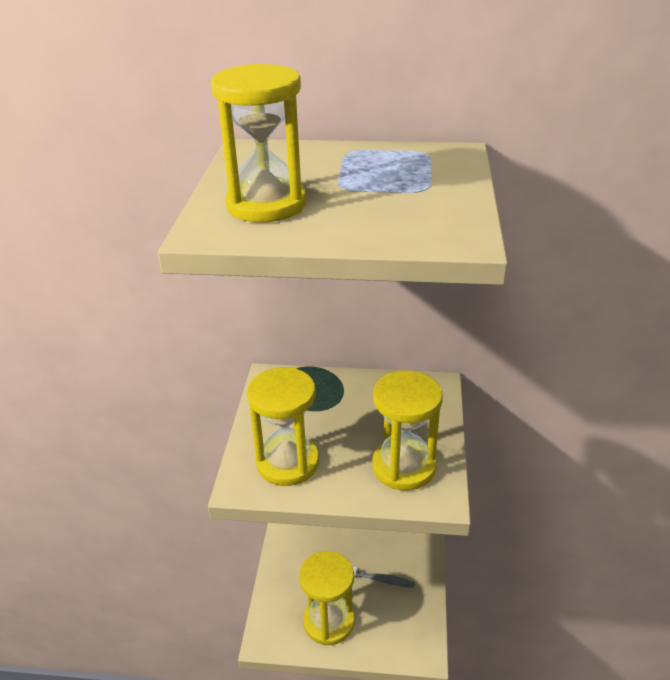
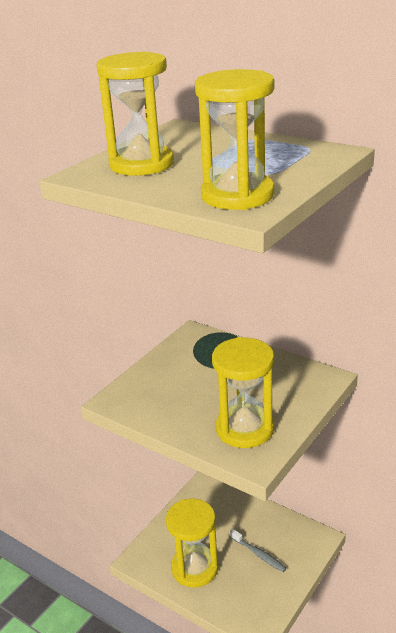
camera: 30 degrees right, 5 degrees down
(287, 462) = (158, 396): yellow hourglass -> yellow hourglass (237, 195)

